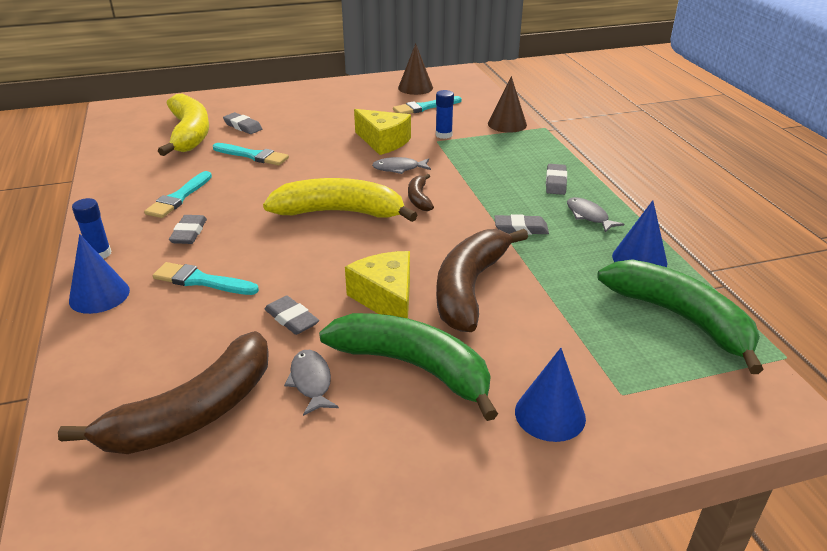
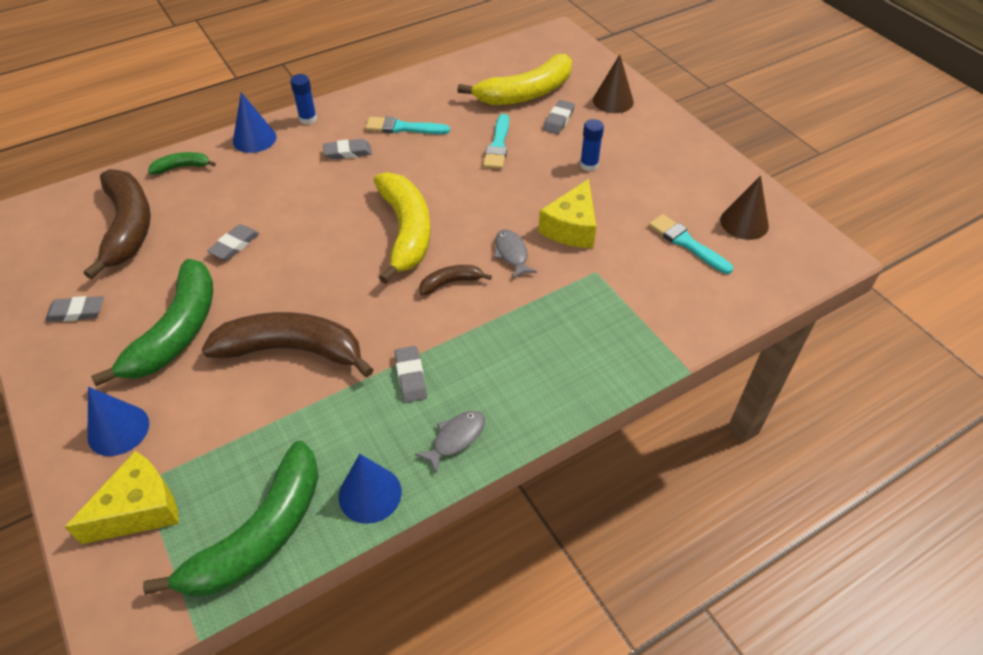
camera: 75 degrees right, 15 degrees up
(101, 359) = (182, 167): none -> green banana
(193, 413) = (128, 227): brown banana -> brown banana turned 135 degrees counterclockwise
(201, 281) = (279, 181): turquoise brush -> none
(311, 382) = (159, 276): grey fish -> none
(386, 299) = (268, 295): yellow cheese -> yellow cheese (140, 509)
(443, 135) = (614, 275): blue glue stick -> blue glue stick (589, 165)
(507, 124) = (679, 330): brown cone -> brown cone (613, 101)
(555, 182) = (530, 399): grey eraser -> grey eraser (76, 312)

